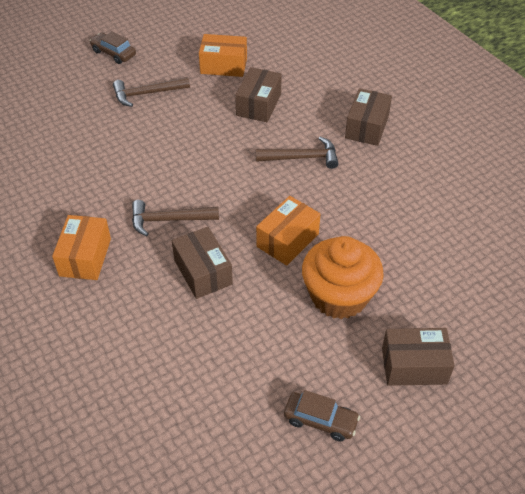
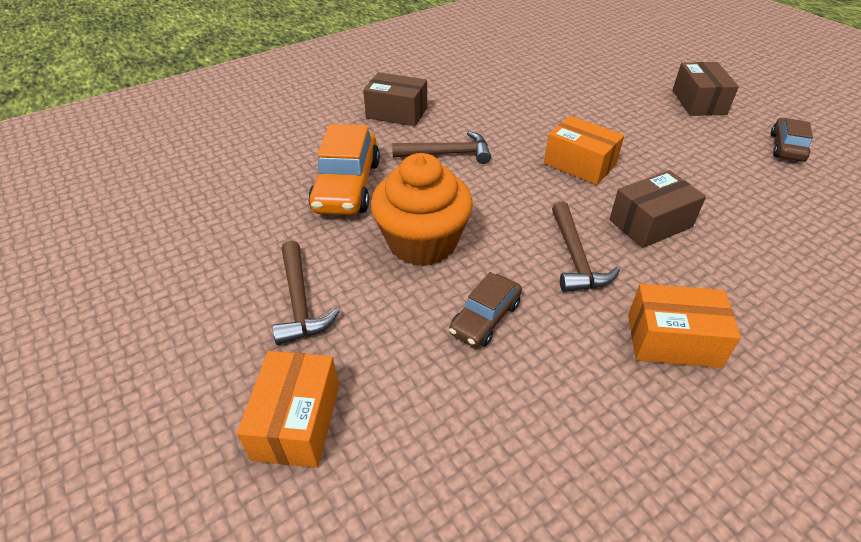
camera: 90 degrees left, 5 degrees down
(113, 53) = (164, 361): brown car -> brown car (485, 318)
(223, 65) = (251, 220): orange box -> orange box (297, 421)
(258, 105) = (347, 186): brown box -> orange car
(302, 158) = (448, 154): brown hammer -> brown hammer turned 90 degrees clockwise
(339, 296) = (642, 135): orange cupcake -> orange cupcake (422, 242)

